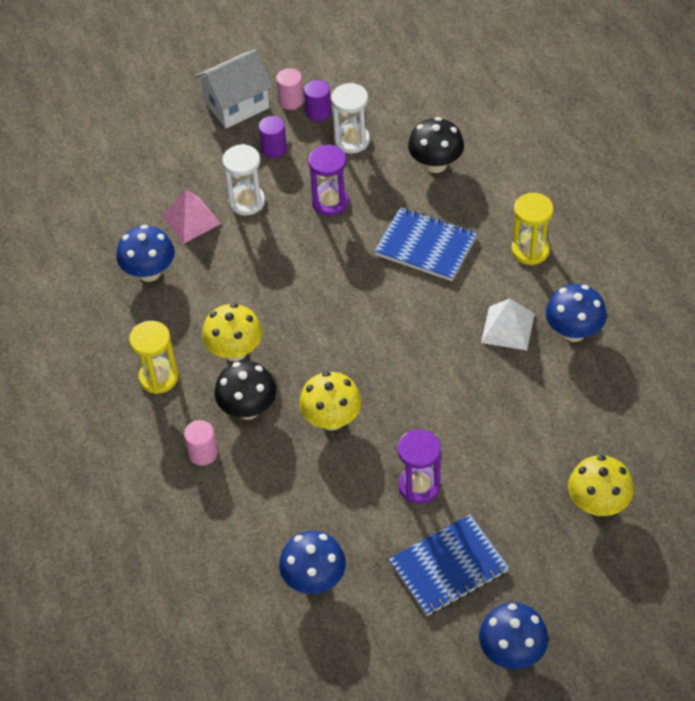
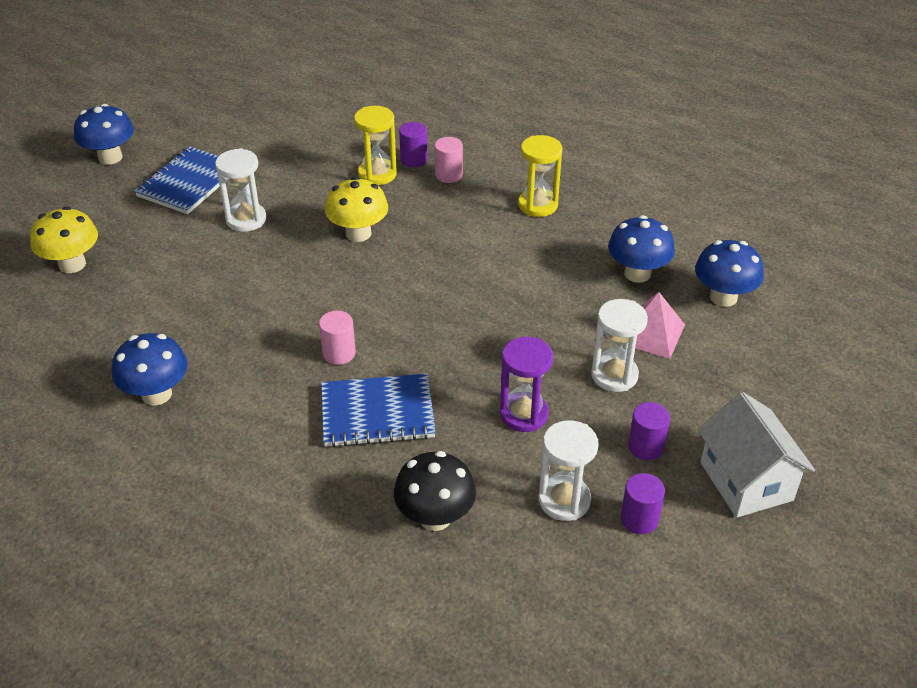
camera: 145 degrees right, 10 degrees down
(218, 491) = (414, 160): none -> purple cylinder
(235, 351) = (491, 247): yellow mushroom -> none
(236, 105) = (746, 481): white house -> white house turned 45 degrees counterclockwise
(248, 409) = (439, 214): black mushroom -> none
(291, 101) = (688, 519): pink cylinder -> pink cylinder (339, 353)
(314, 579) = (293, 142): blue mushroom -> blue mushroom (723, 297)
(419, 486) = (246, 219): purple hourglass -> white hourglass
(507, 328) = (233, 369): white pyramid -> none
(530, 250) = (250, 460): yellow hourglass -> yellow hourglass (377, 174)

